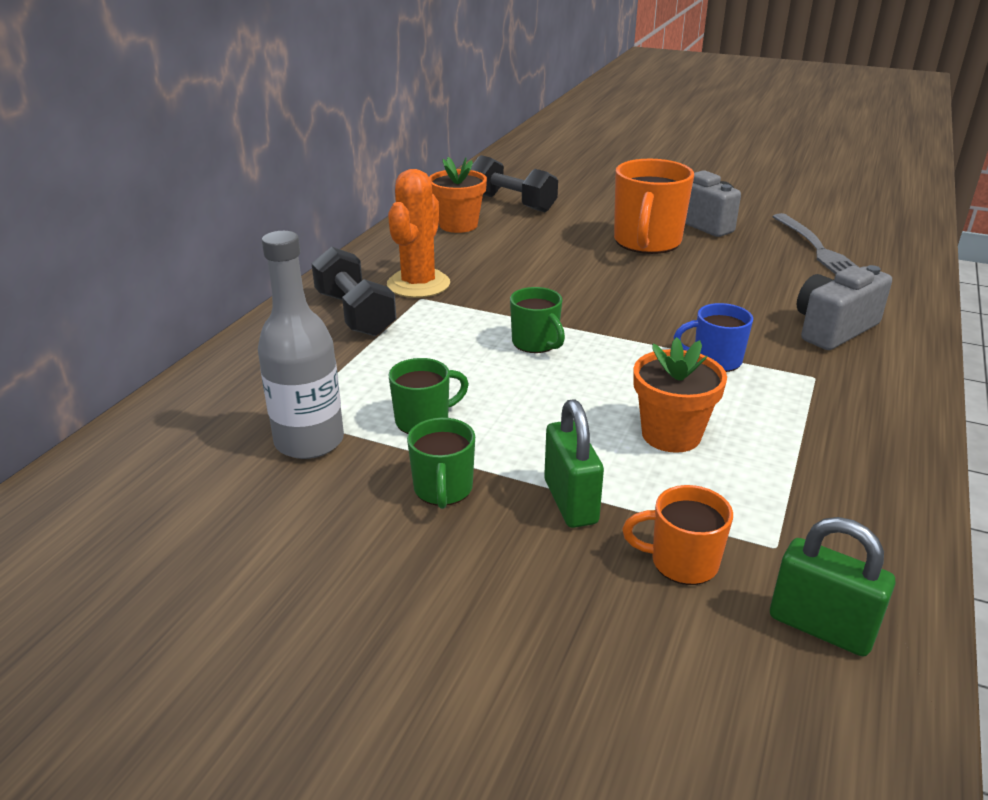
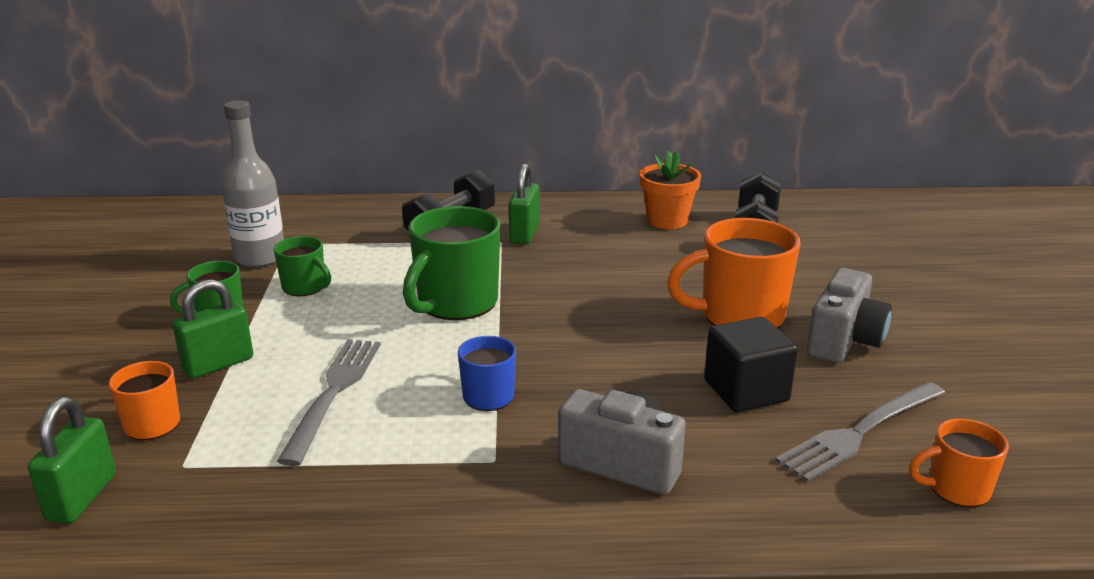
camera: 65 degrees right, 5 degrees down
(418, 284) = (524, 234): orange cactus -> green padlock
(536, 343) = (456, 303): green mug -> green mug, size x1.82
(671, 435) = (334, 392): orange flower pot -> grey fork
(754, 267) = (746, 391): none -> black cube
(886, 244) = (956, 489): none -> orange mug

